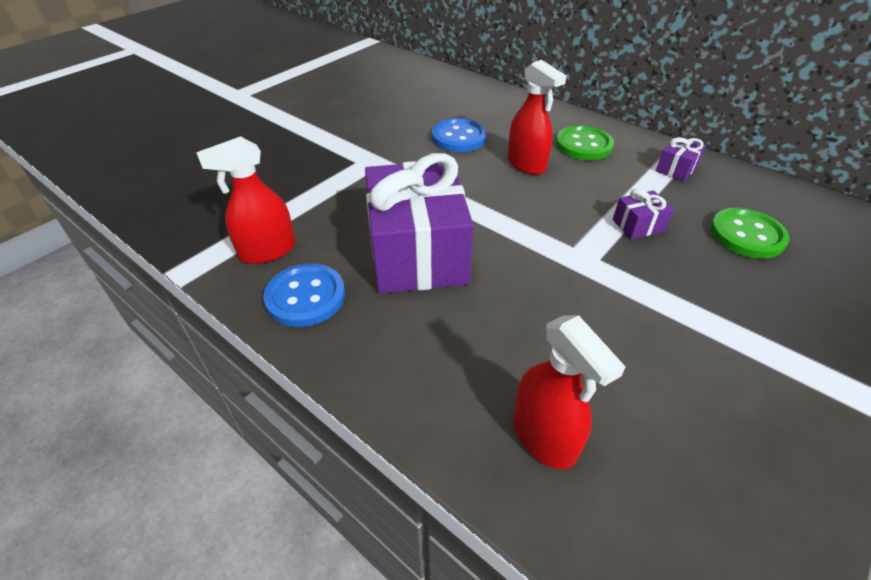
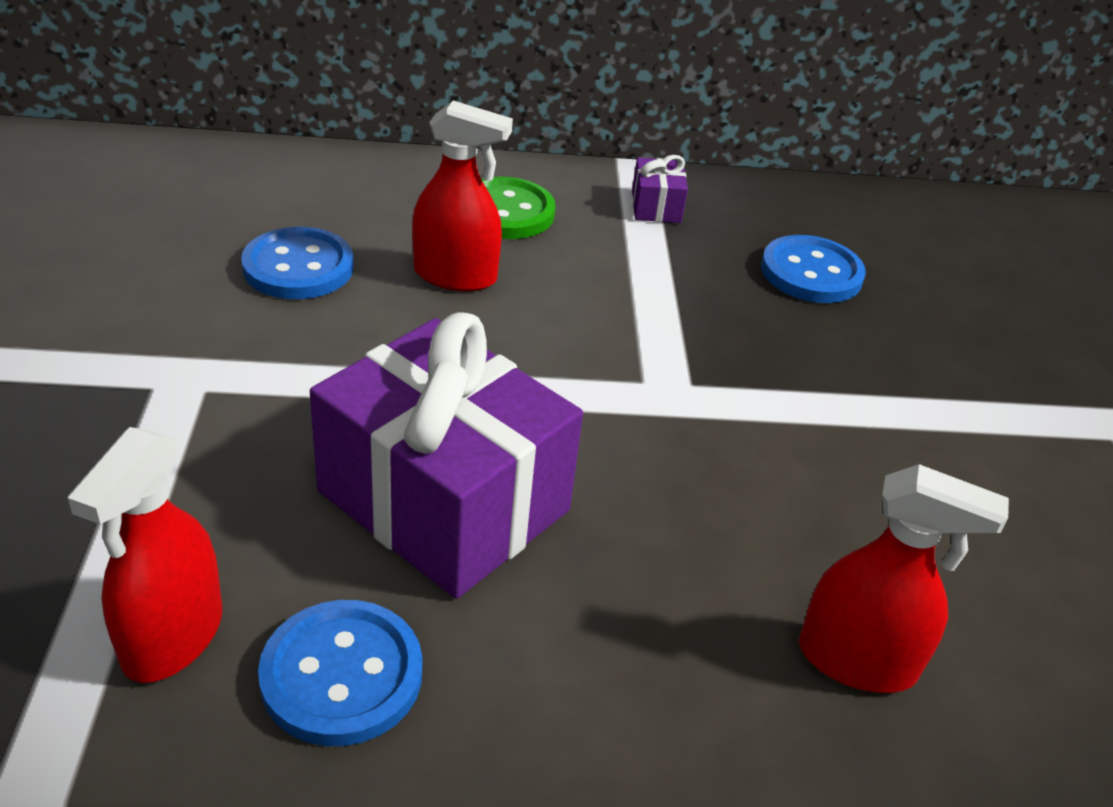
camera: 45 degrees left, 5 degrees down
(638, 225) = (689, 312): purple gift -> none
(746, 235) = (811, 273): green button -> blue button

